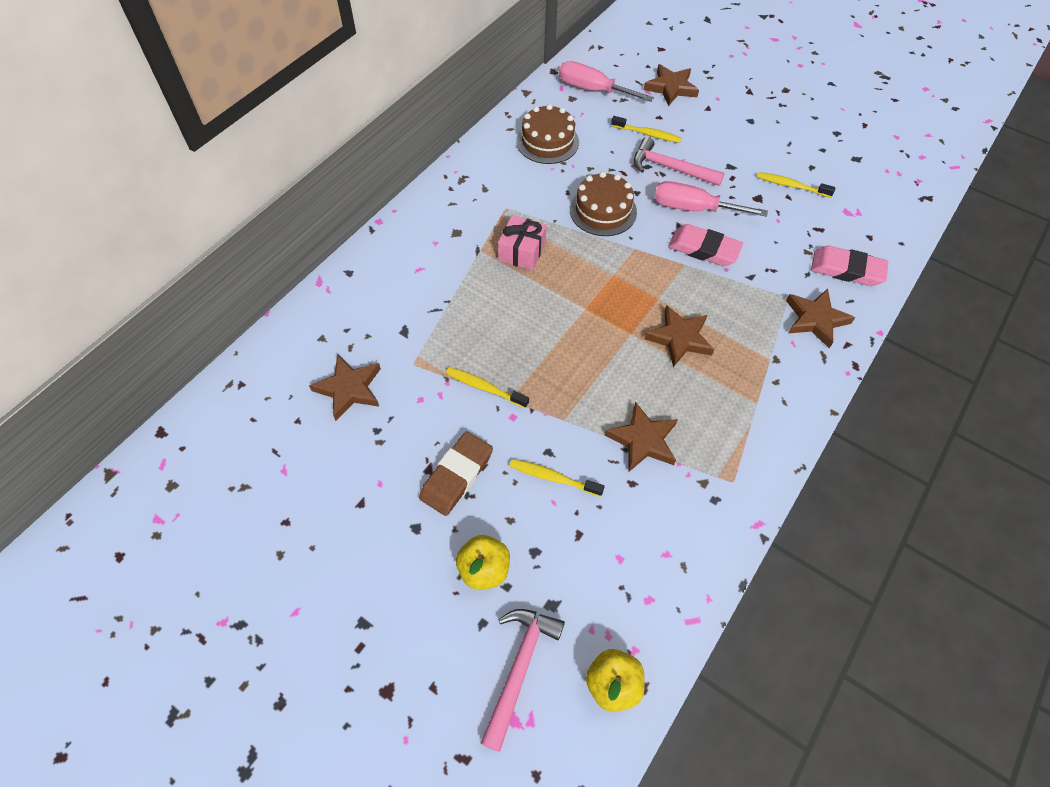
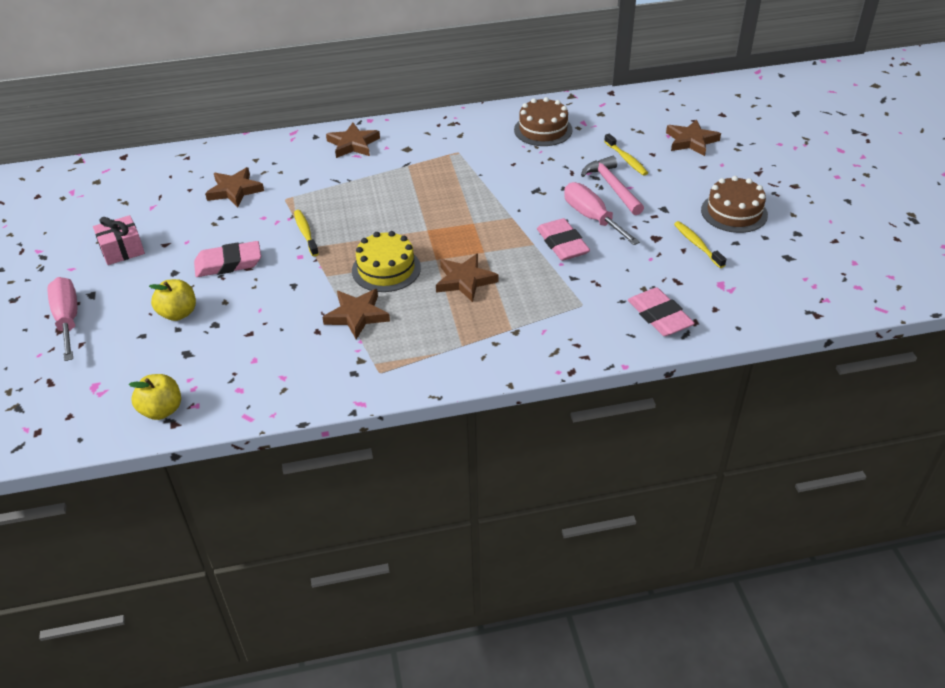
camera: 45 degrees right, 15 degrees down
(457, 476) = (228, 263): brown eraser -> pink eraser
(519, 668) = (129, 367): pink hammer -> none
(522, 252) = (432, 179): pink gift -> pink gift (122, 250)
(553, 478) = (277, 298): yellow toothbrush -> none
(592, 90) = (624, 115): pink screwdriver -> pink screwdriver (68, 319)
(603, 211) = (522, 186): brown cake -> brown cake (734, 212)
(604, 374) = (386, 269): none -> yellow cake
(815, 319) = (583, 328): brown star -> brown star (353, 144)

